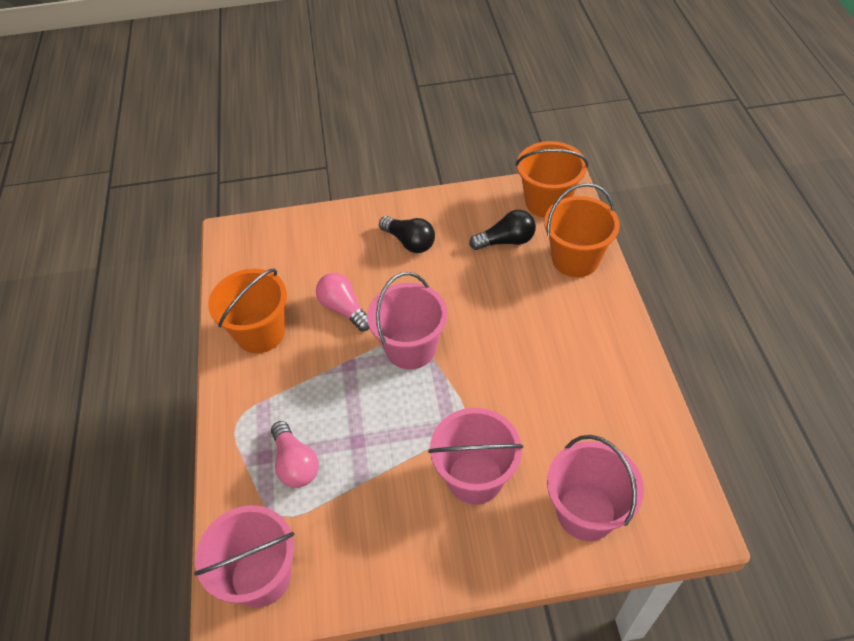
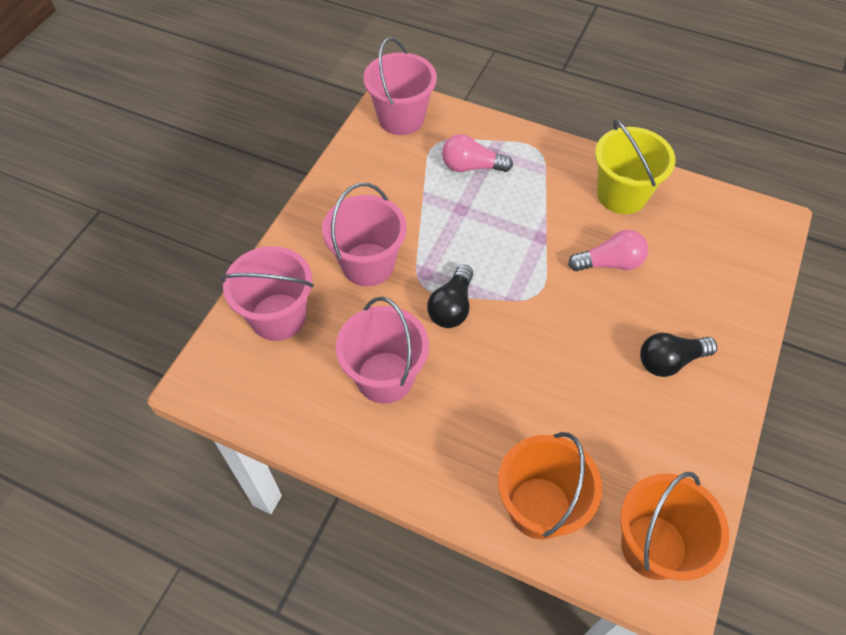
camera: 120 degrees right, 5 degrees up
(260, 333) = (621, 195): orange bucket -> yellow bucket
(410, 348) = (526, 289): pink bucket -> pink bucket (385, 377)
(506, 241) = (613, 455): black light bulb -> black light bulb (452, 307)

